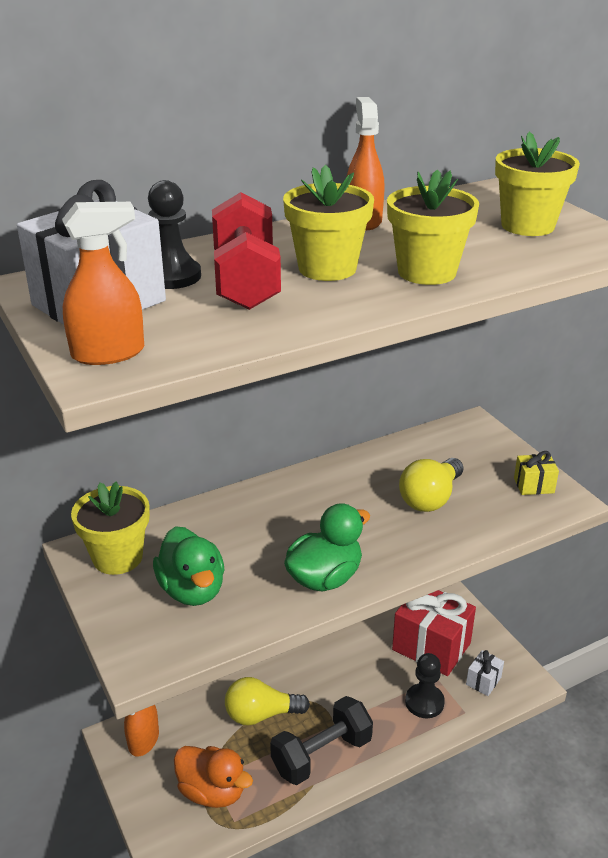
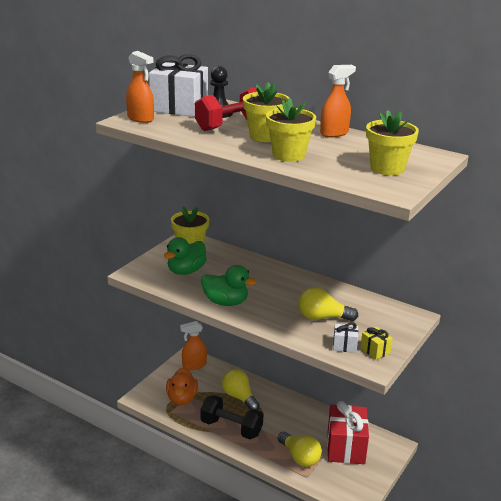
camera: 60 degrees right, 5 degrees down
(424, 702) = (299, 457): black pawn -> yellow light bulb
(483, 681) = (338, 479): white gift -> white gift (344, 346)

